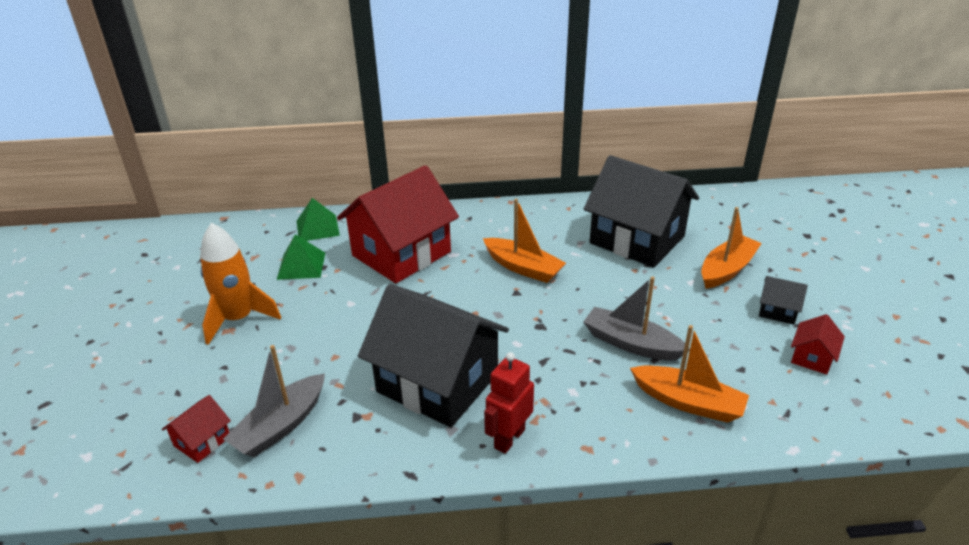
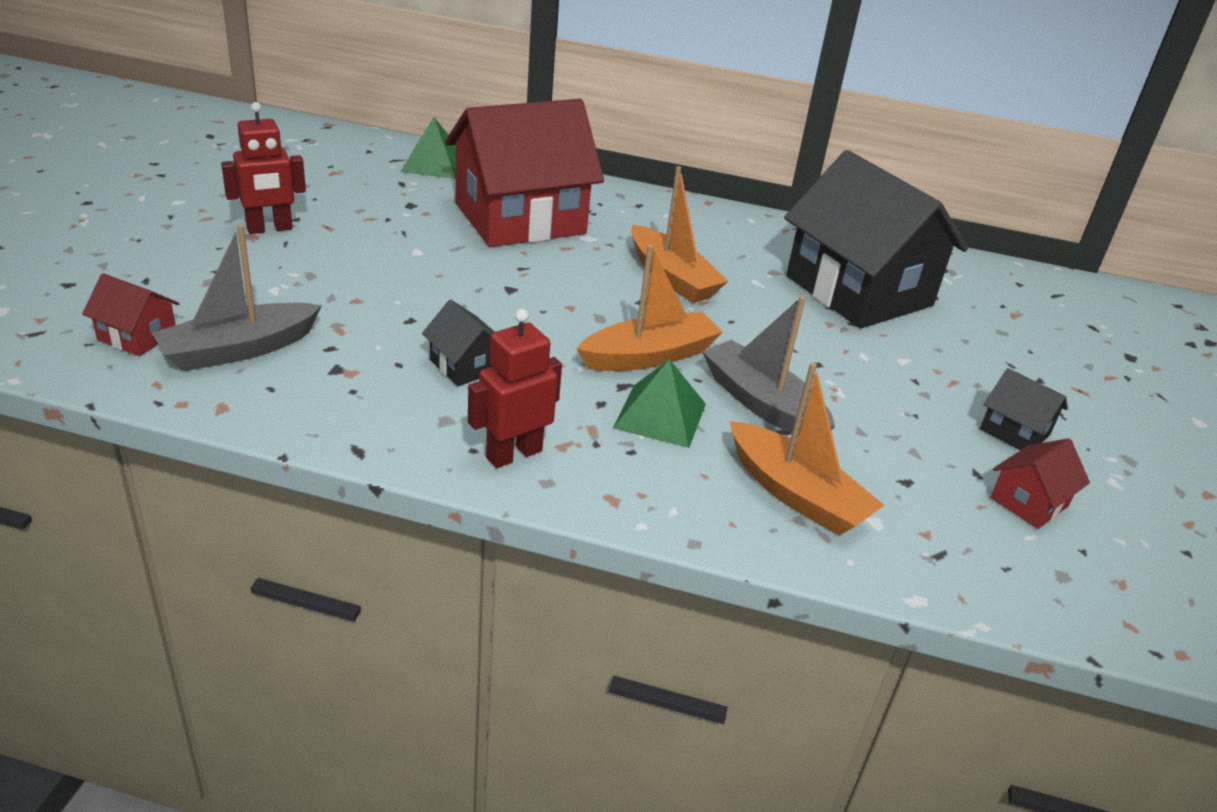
camera: 15 degrees right, 0 degrees up
(202, 441) = (137, 336): red house -> red house turned 60 degrees clockwise
(238, 319) = (269, 229): orange rocket -> red robot
(301, 265) = (385, 196): green pyramid -> green pyramid (660, 415)
(437, 382) = (465, 365): black house -> black house, size x0.41
(726, 269) = (970, 361): orange boat -> orange boat (649, 356)

